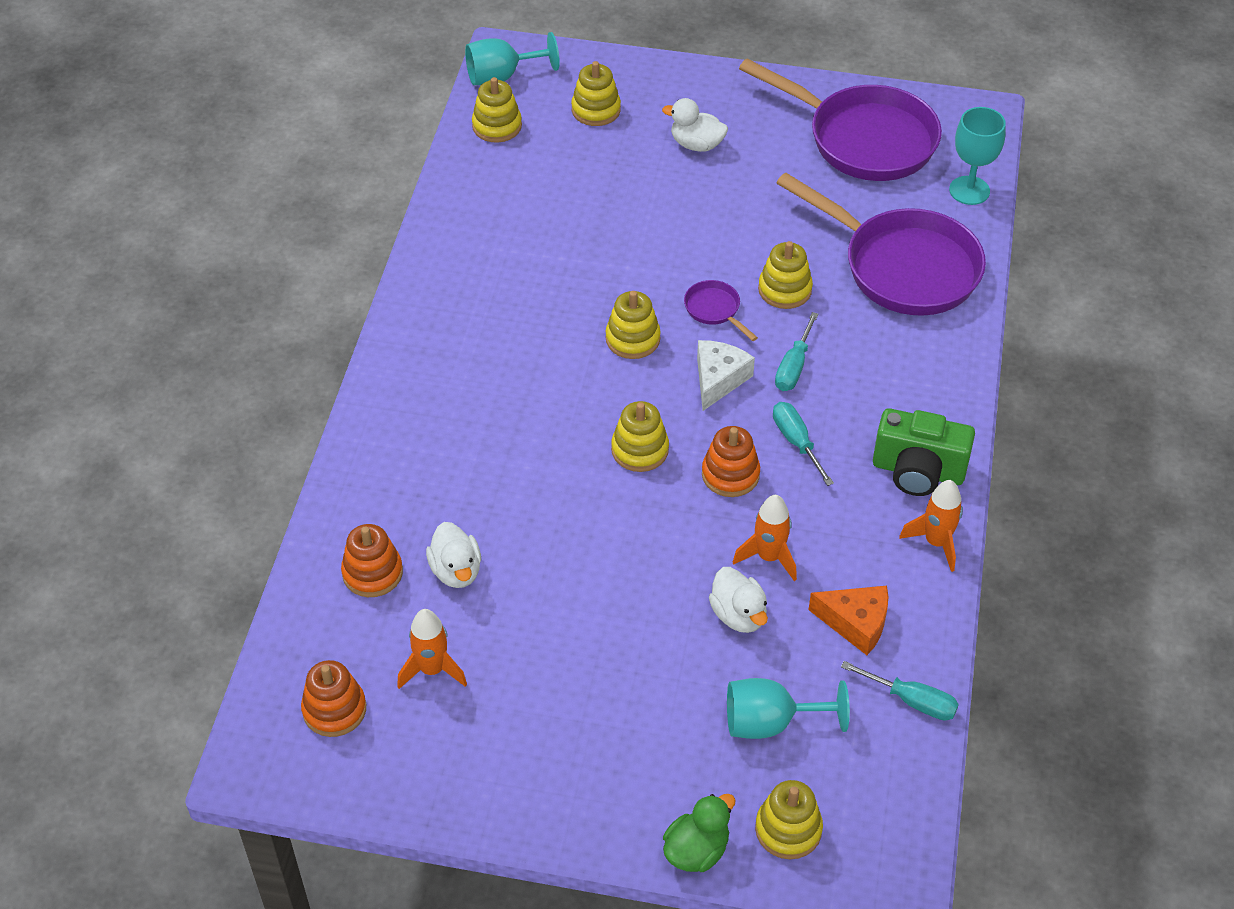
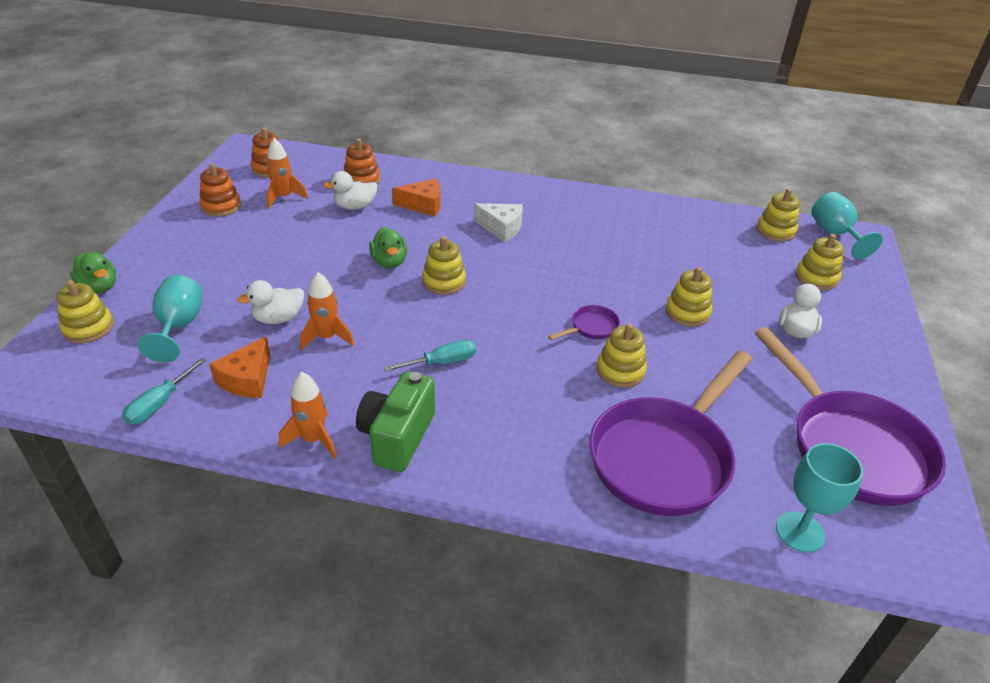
camera: 90 degrees right, 10 degrees down
(448, 486) = (423, 205): none -> orange cheese
(601, 512) = (389, 262): none -> green duck
(632, 339) = (556, 284): yellow stacking toy -> yellow stacking toy (687, 312)
(718, 379) = (513, 324): white cheese -> white cheese (501, 228)
(730, 474) = (413, 324): orange stacking toy -> orange stacking toy (221, 206)
(794, 366) = (527, 368): turquoise screwdriver -> none
(863, 139) = (851, 447): purple pan -> purple pan turned 60 degrees counterclockwise

